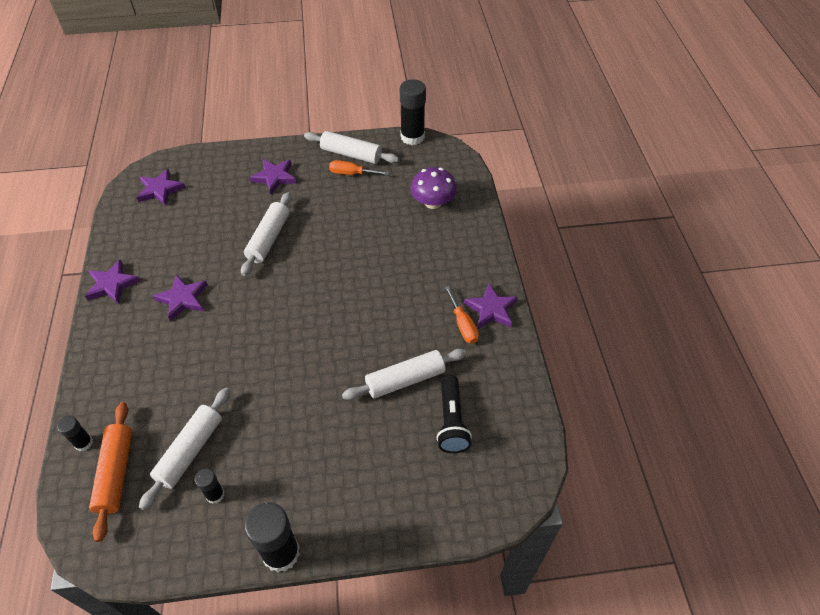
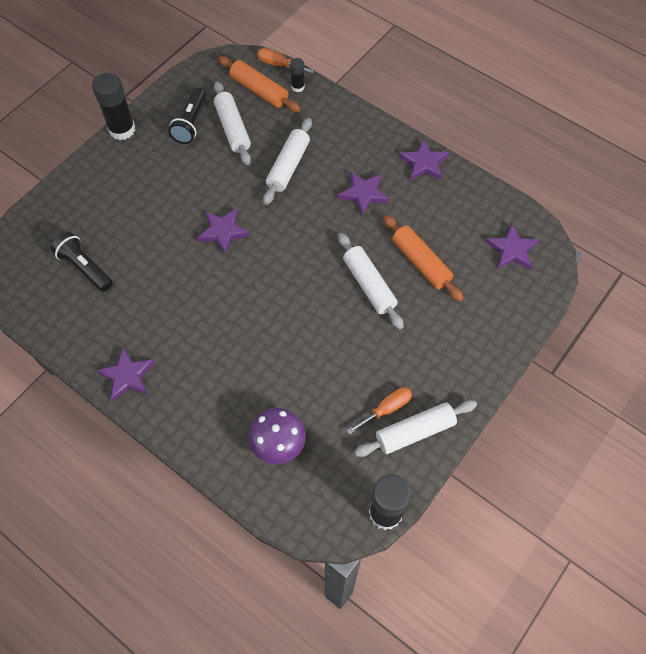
camera: 135 degrees right, 10 degrees up
(215, 494) = (191, 123): black glue stick -> black flashlight
(219, 226) = (421, 262): none -> orange rolling pin
(274, 177) = (445, 343): purple star -> purple star (223, 231)
(405, 380) = (143, 269): white rolling pin -> white rolling pin (288, 166)
(463, 325) = (139, 343): orange screwdriver -> orange screwdriver (278, 64)

